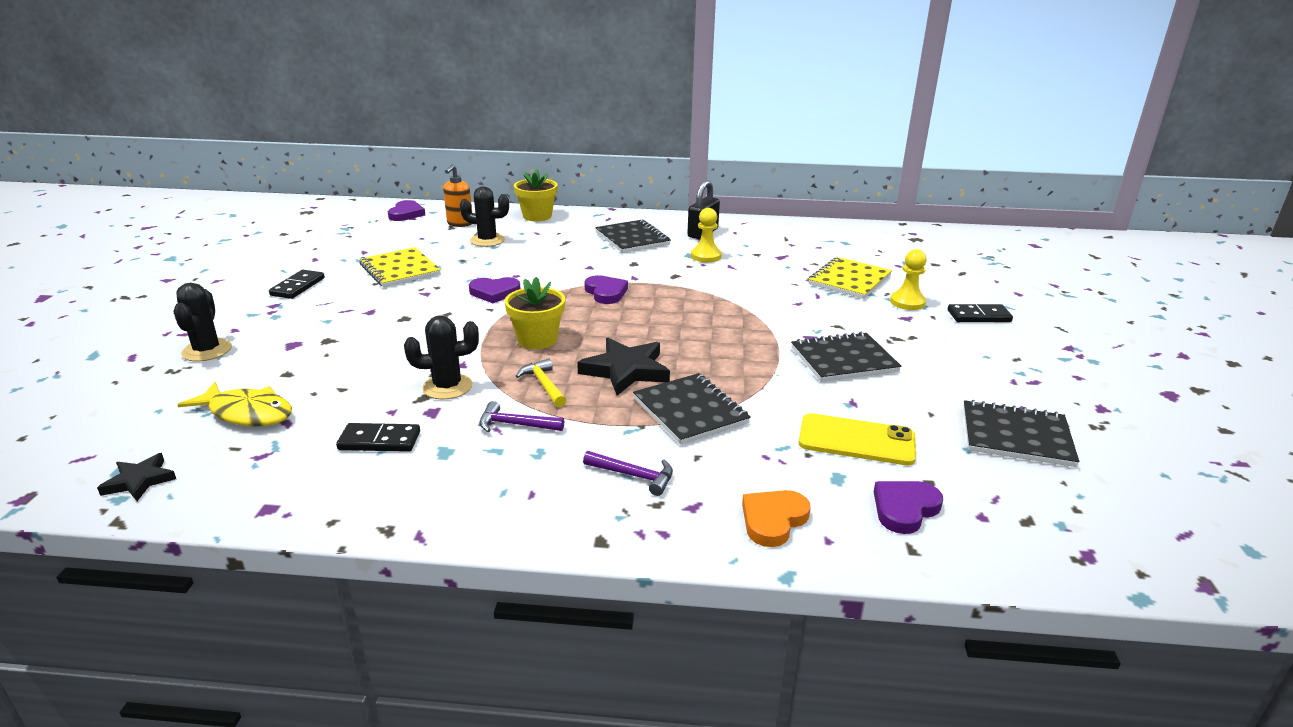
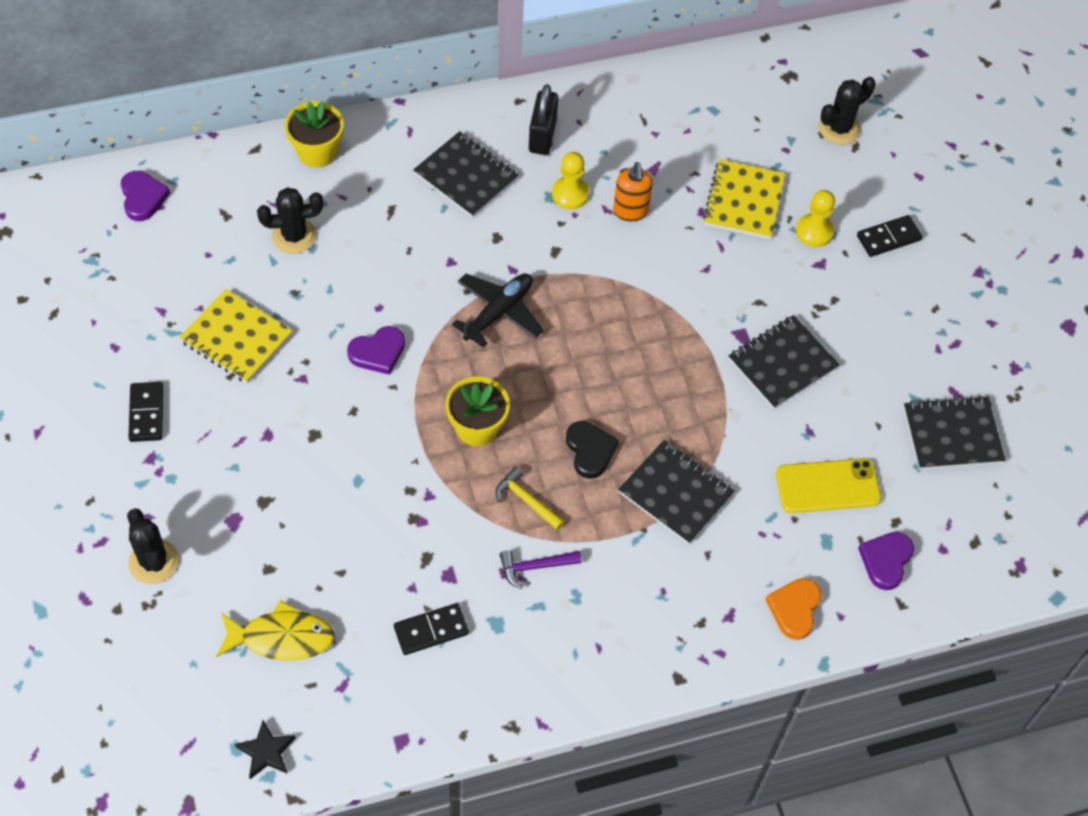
camera: 25 degrees left, 30 degrees up
(447, 387) = (439, 535): black cactus -> black cactus (839, 128)
(460, 224) = (231, 203): orange soap dispenser -> orange soap dispenser (630, 211)
(606, 292) = (498, 313): purple heart -> black plane
(626, 370) = (590, 451): black star -> black heart
(634, 476) = (668, 596): purple hammer -> none

